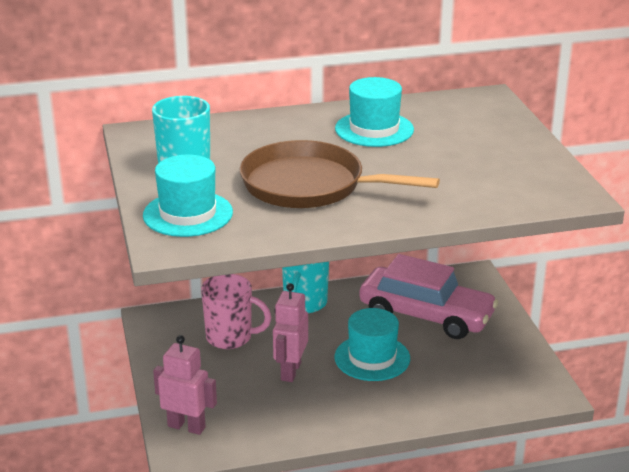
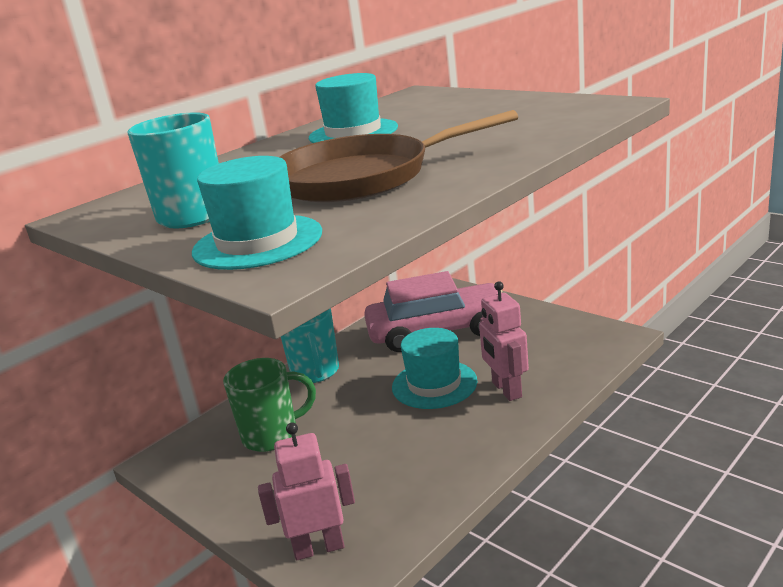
camera: 30 degrees left, 5 degrees down
(230, 337) = (272, 435): pink mug -> green mug
(290, 371) = (370, 434): pink robot -> pink robot (506, 390)

